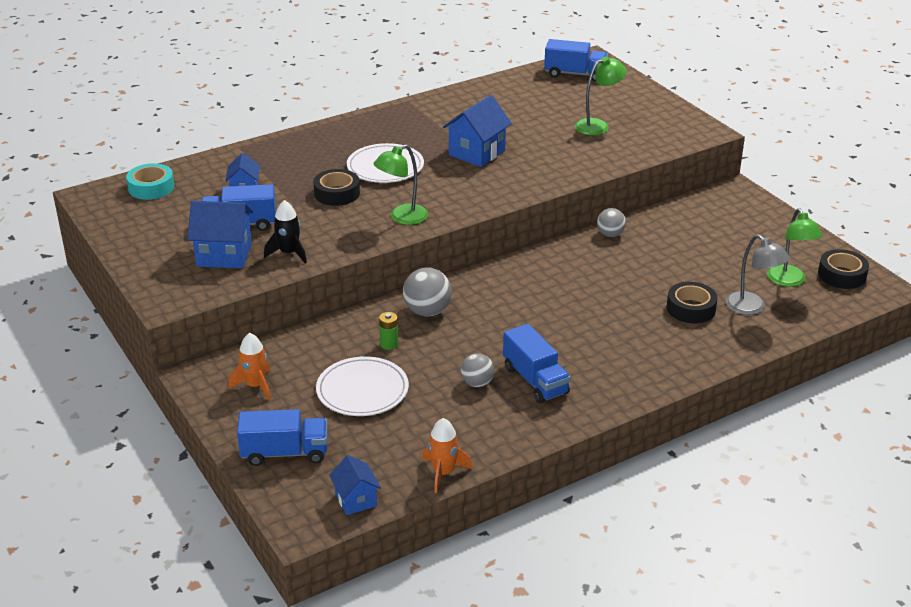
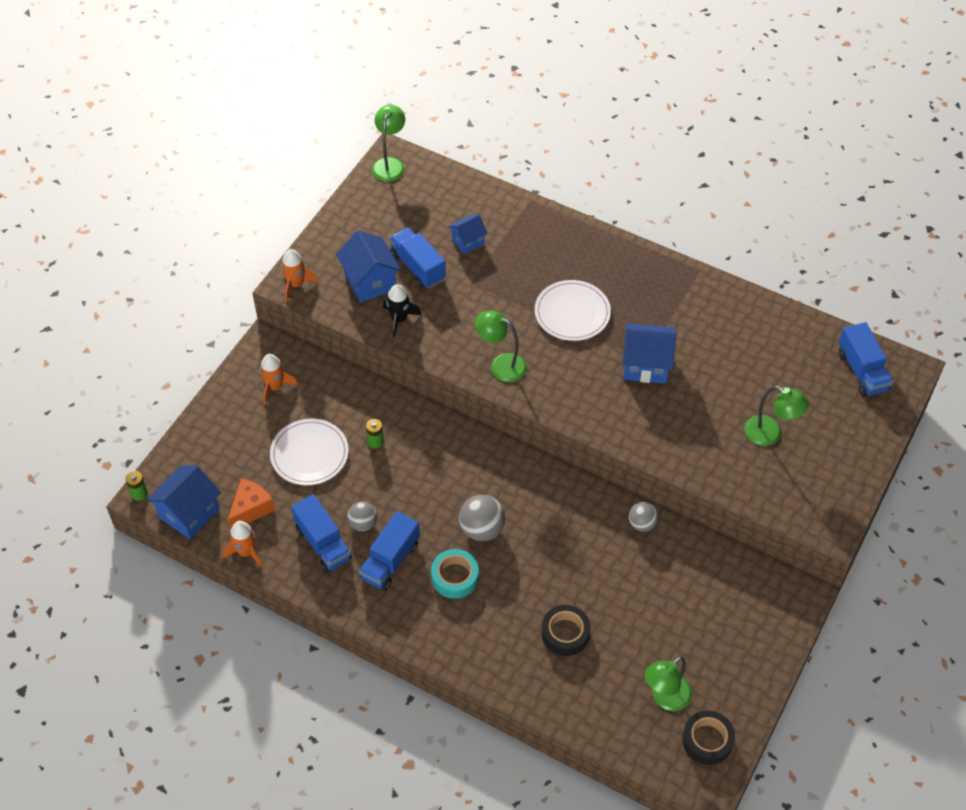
camera: 60 degrees right, 20 degrees up
(98, 200) = (390, 164): none -> green lamp
(151, 187) = (429, 183): turquoise tape -> turquoise tape (455, 577)
(172, 299) = (296, 284): none -> orange rocket
(285, 453) = (213, 445): blue truck -> blue truck (323, 543)
(293, 531) = (139, 493): none -> green battery
(337, 193) = (506, 303): black tape -> none
(356, 500) = (189, 513): blue house -> blue house, size x1.66
(392, 452) = (251, 509): none -> orange cheese
(427, 311) = (434, 445): grey ball -> grey ball (482, 529)
(752, 308) = (599, 682): grey lamp -> none

